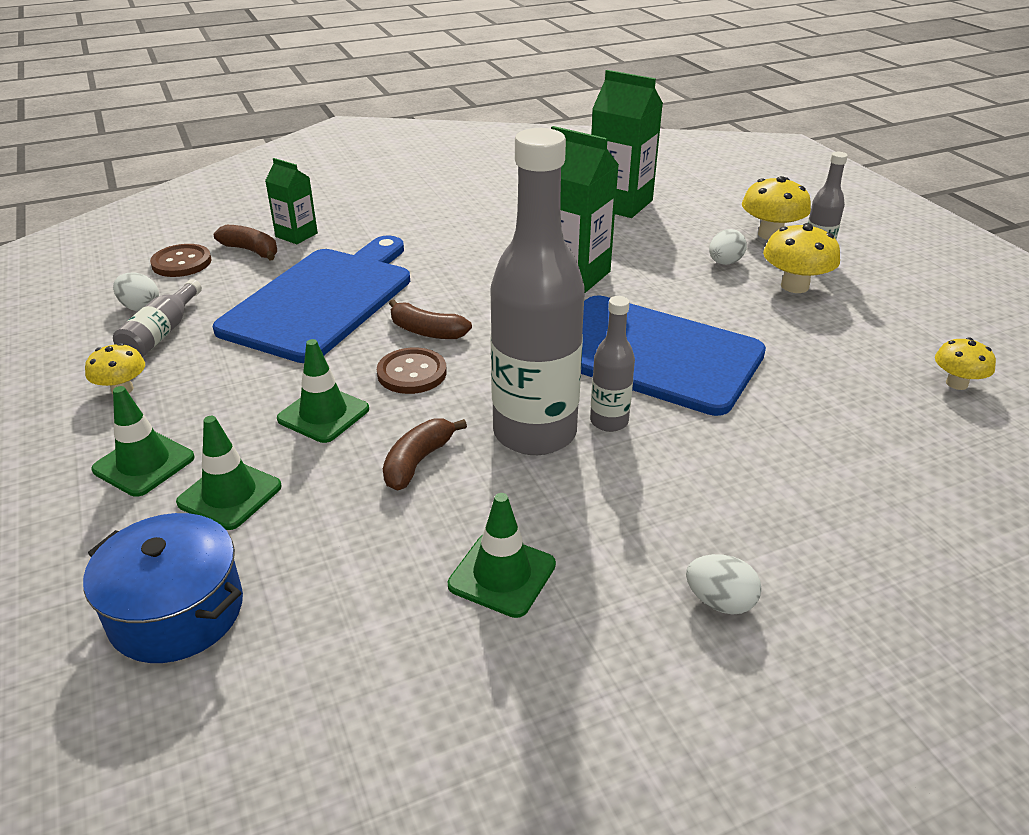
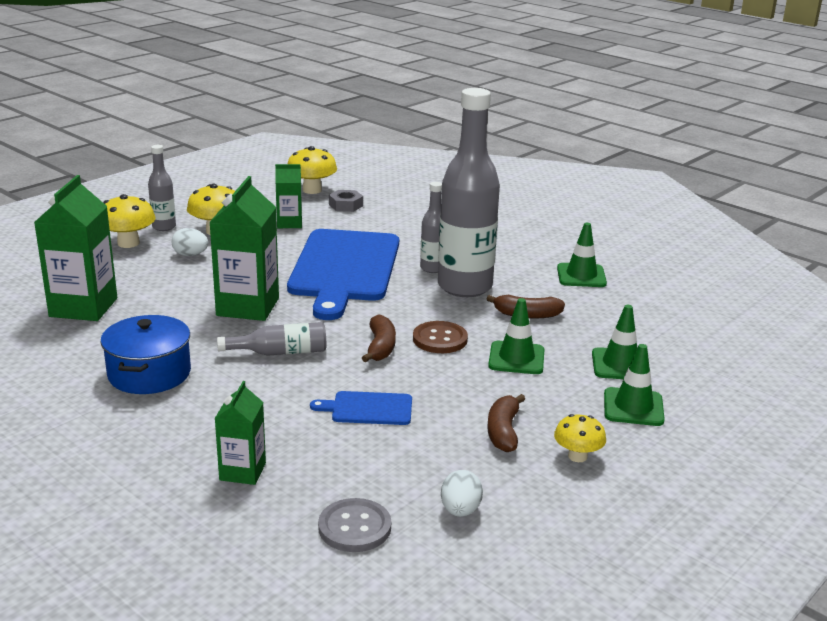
camera: 115 degrees left, 10 degrees down
(162, 333) = (489, 475): grey bottle -> grey bottle (280, 352)
(176, 611) = (706, 349): blue pot -> blue pot (149, 374)
(181, 263) = (354, 527): brown button -> grey button
(251, 251) = (298, 488): brown banana -> brown banana (503, 431)
(322, 300) = (368, 409): blue cutting board -> blue cutting board, size x0.43
(720, 602) = (540, 231): white egg -> none
(812, 339) = (289, 223): none -> green carton
(882, 401) = (346, 205): none -> grey nut
(956, 383) = (312, 190): yellow mushroom -> yellow mushroom, size x1.55

